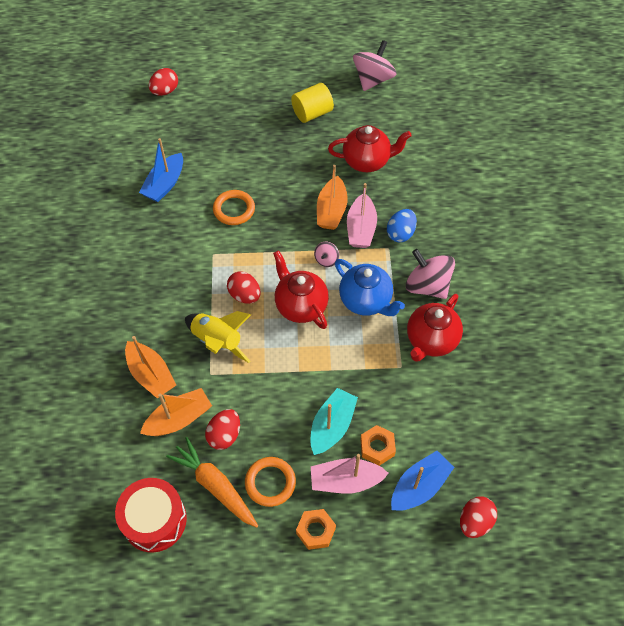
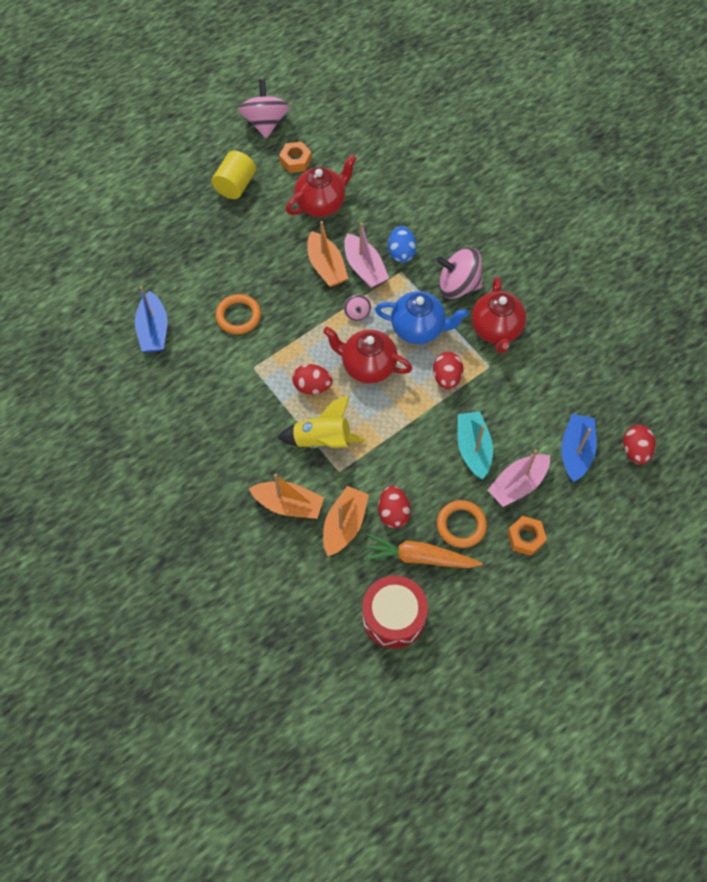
camera: 35 degrees left, 5 degrees up
(165, 91) = (74, 241): red egg -> red egg (446, 377)
(377, 447) = (521, 442): orange nut -> orange nut (295, 161)

